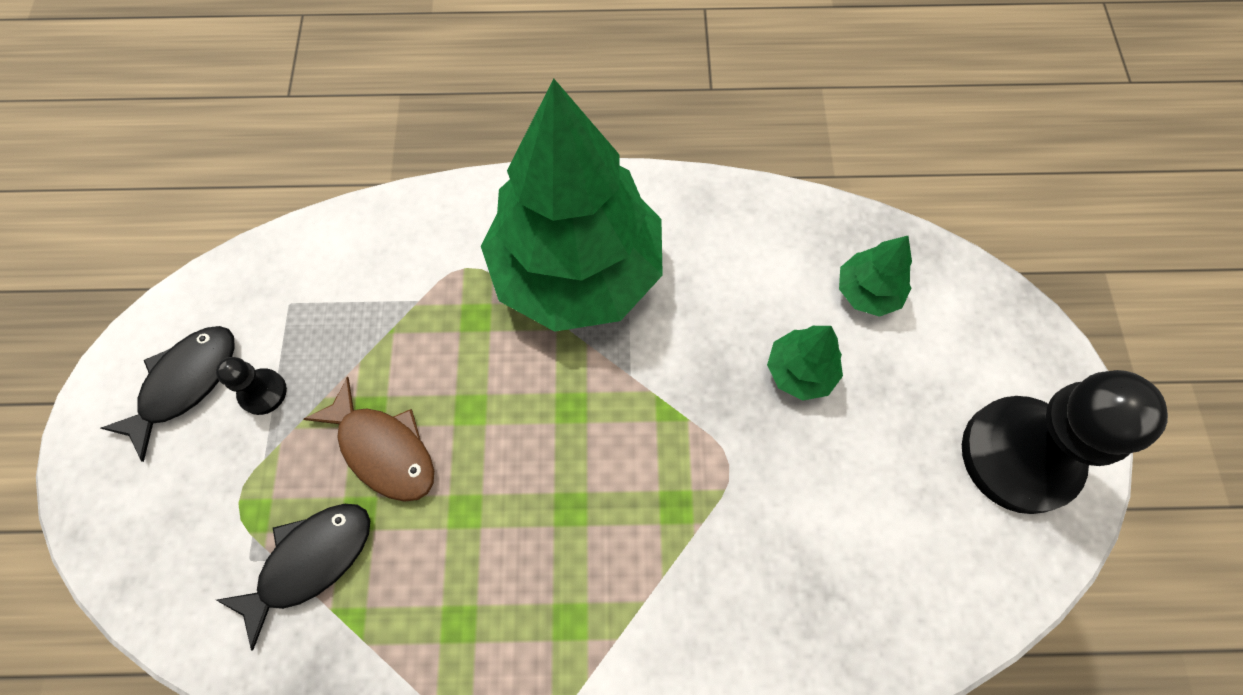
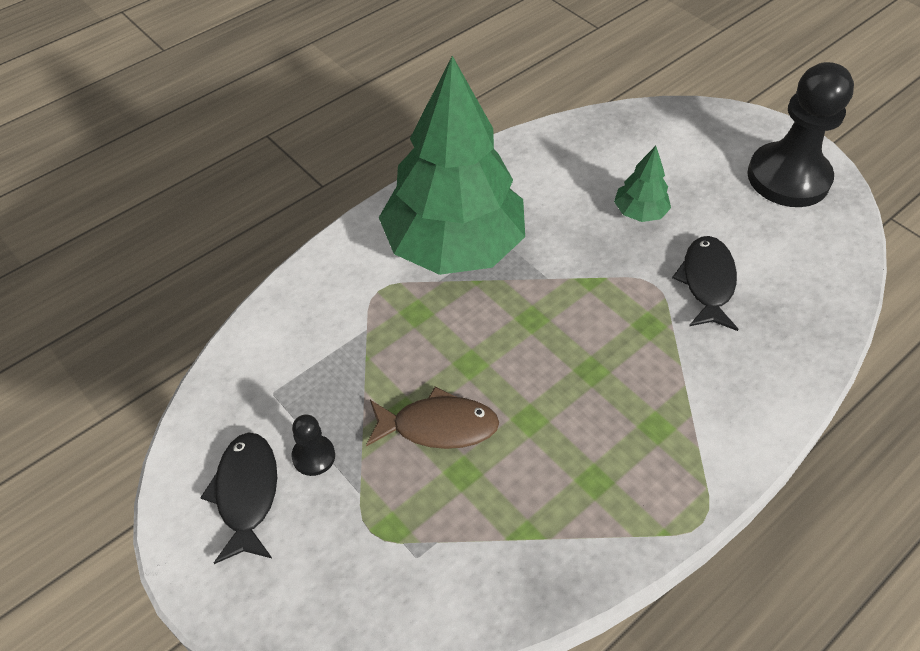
camera: 40 degrees left, 15 degrees down
(310, 561) = (461, 524): black fish -> black fish (707, 282)
(867, 292) = (632, 151): green tree -> none

